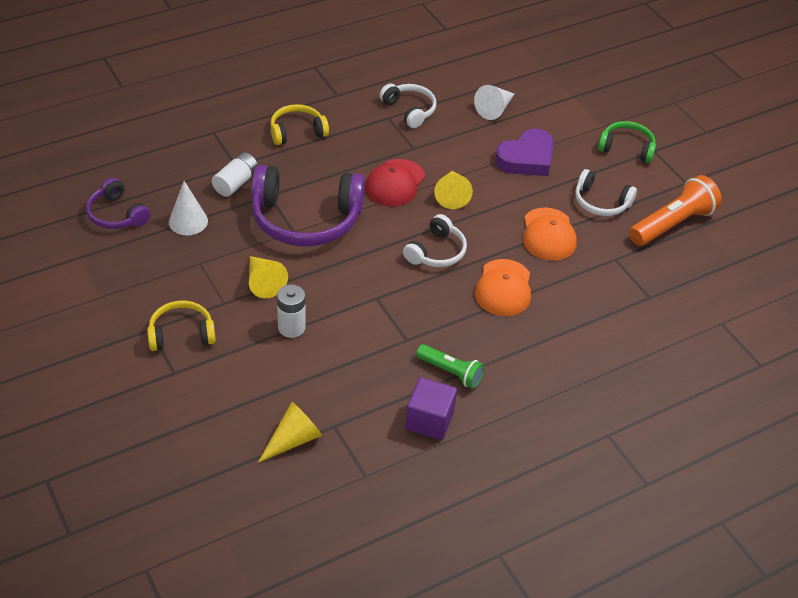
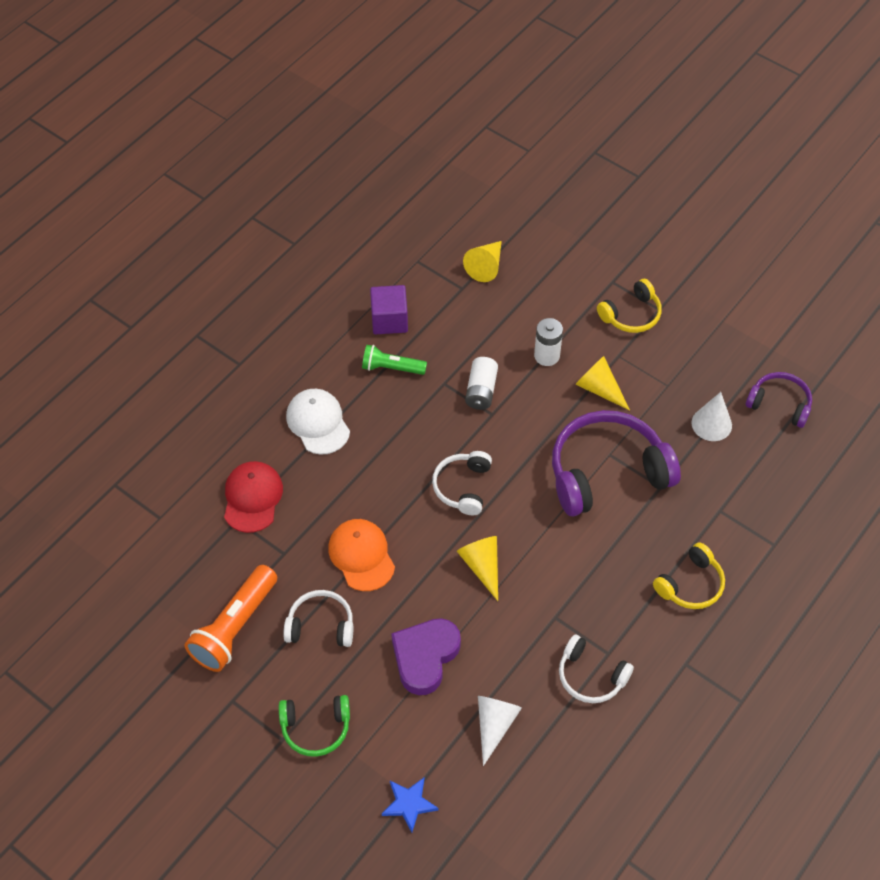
camera: 160 degrees right, 10 degrees up
(236, 183) = (702, 487): white battery -> white battery (481, 391)
(395, 183) = (548, 557): red cap -> red cap (252, 498)
(503, 288) = (381, 471): orange cap -> none
(546, 348) = (318, 423): none -> white cap
(575, 93) = (409, 804): none -> blue star

